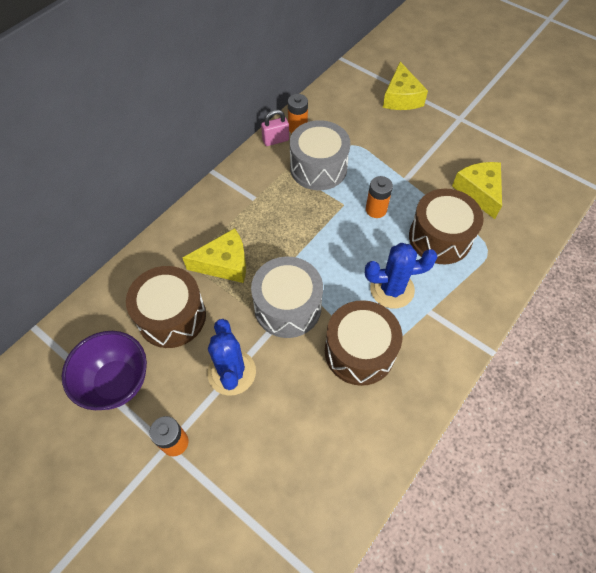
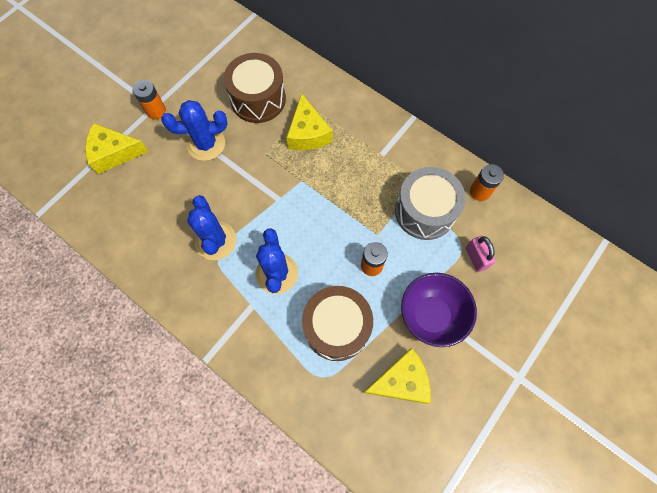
camera: 90 degrees right, 10 degrees up
(116, 382) = (206, 70): purple bowl -> purple bowl (431, 315)
(275, 140) = (460, 170): pink padlock -> pink padlock (476, 258)
(287, 307) = (262, 184): grey drum -> none
(359, 351) = (215, 241): brown drum -> blue cactus
(401, 97) = (545, 307): yellow cheese -> yellow cheese (114, 153)

